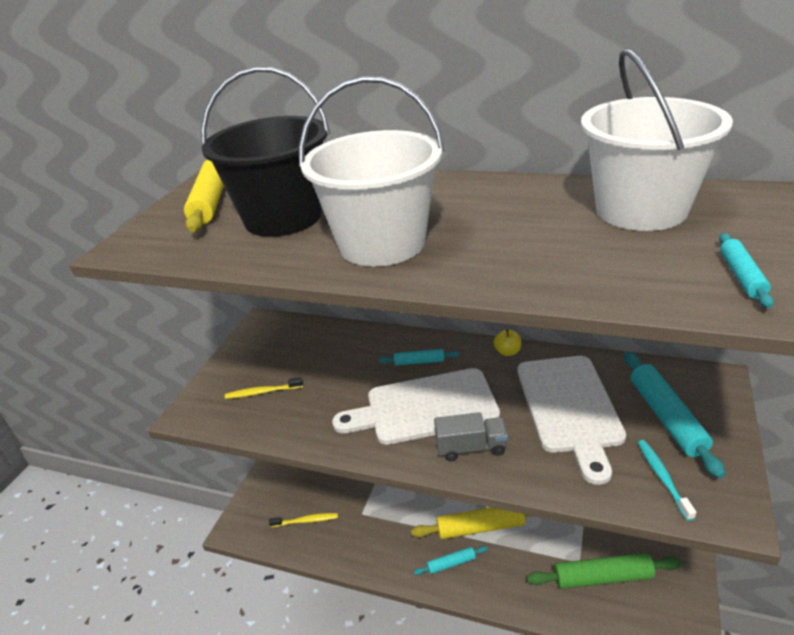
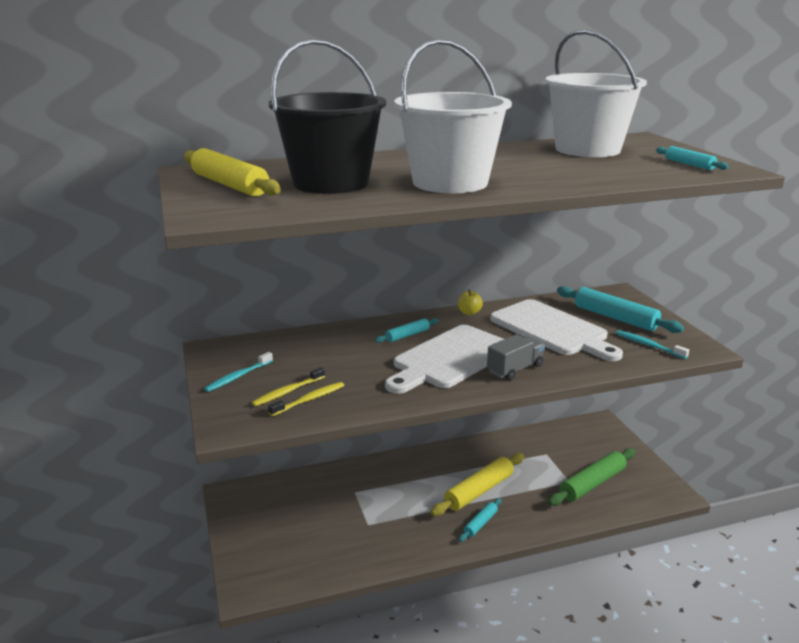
camera: 40 degrees left, 10 degrees down
(248, 360) = (238, 377): none -> turquoise toothbrush
(306, 521) = (318, 552): yellow toothbrush -> yellow toothbrush (309, 400)

